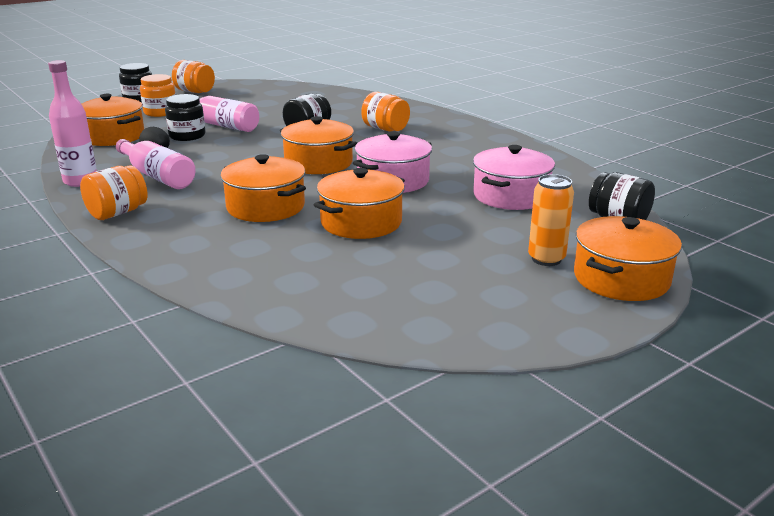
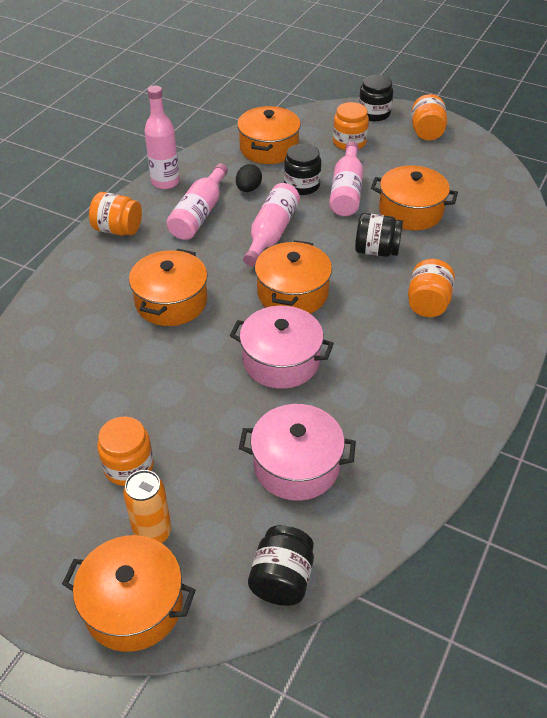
camera: 65 degrees right, 20 degrees up
(232, 156) = (271, 233): none -> pink bottle
(361, 222) = (170, 373): orange pot -> orange pot (410, 211)
(461, 257) = (128, 466): none -> orange jar

